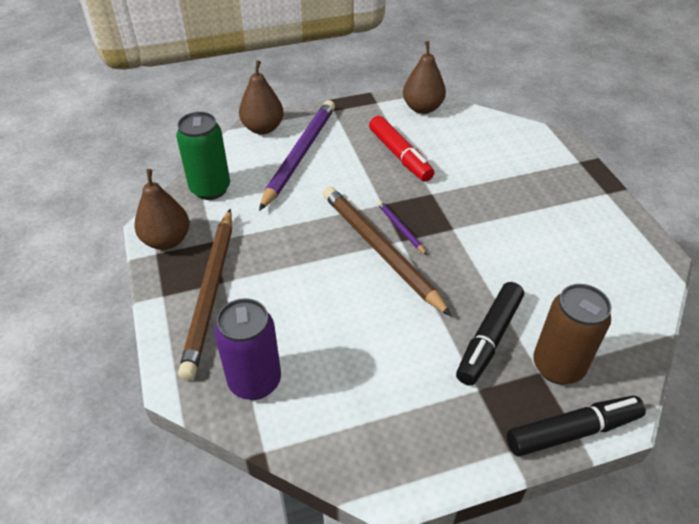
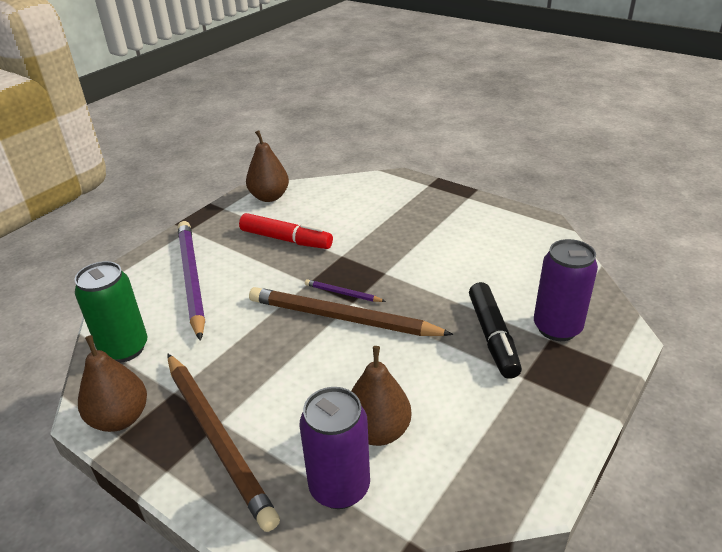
camera: 35 degrees left, 10 degrees down
(263, 128) = (131, 273): brown pear -> brown pear (378, 431)
(558, 366) = (557, 328): brown can -> purple can
(572, 431) = (611, 365): black marker -> none

